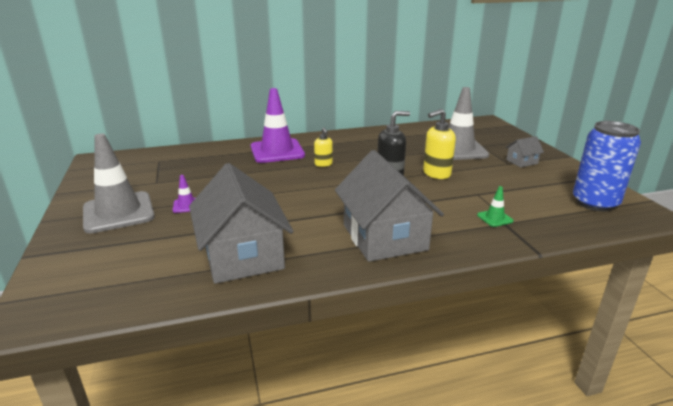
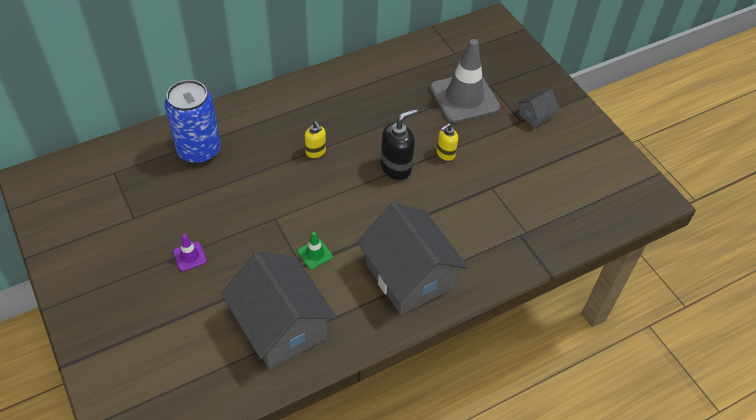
camera: 15 degrees left, 25 degrees up
(118, 212) = (120, 281): grey traffic cone -> none
(277, 151) = (252, 130): purple traffic cone -> none
(436, 173) = (445, 154): yellow soap dispenser -> yellow soap dispenser, size x0.61
(494, 218) = (510, 228): green traffic cone -> green traffic cone (315, 254)
(595, 203) = (605, 185): blue can -> blue can (199, 150)

